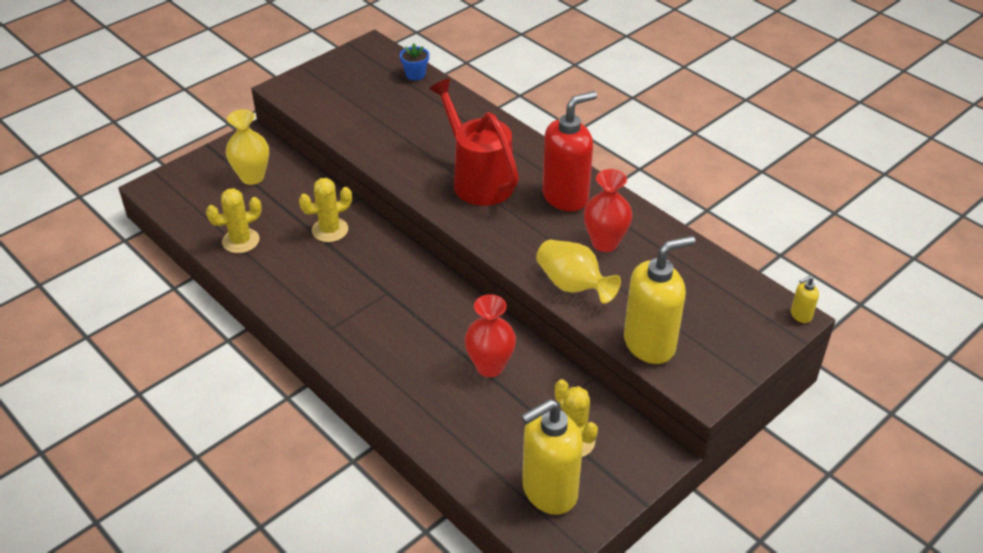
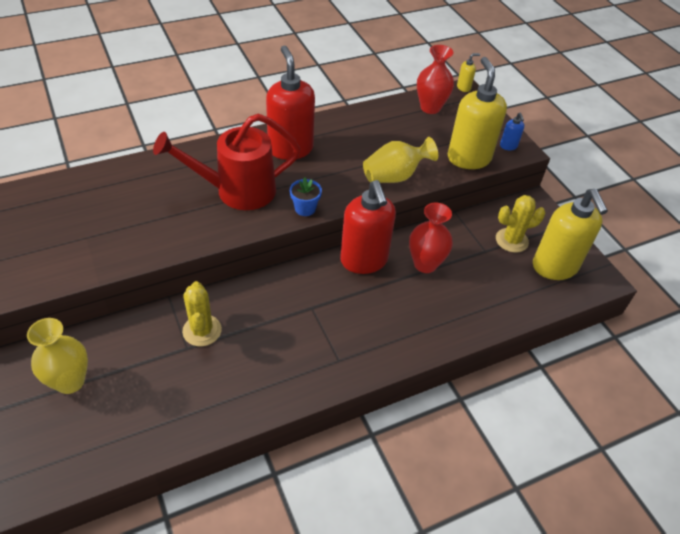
camera: 75 degrees left, 5 degrees up
(241, 241) = (173, 413): yellow cactus -> none
(415, 75) = (46, 189): blue flower pot -> blue flower pot (305, 208)
(469, 315) = (364, 261): none -> red soap dispenser
(605, 243) = (355, 146): red vase -> red vase (430, 107)
(702, 379) = (508, 146): none -> blue soap dispenser
(800, 315) = (464, 87): yellow soap dispenser -> yellow soap dispenser turned 105 degrees counterclockwise

